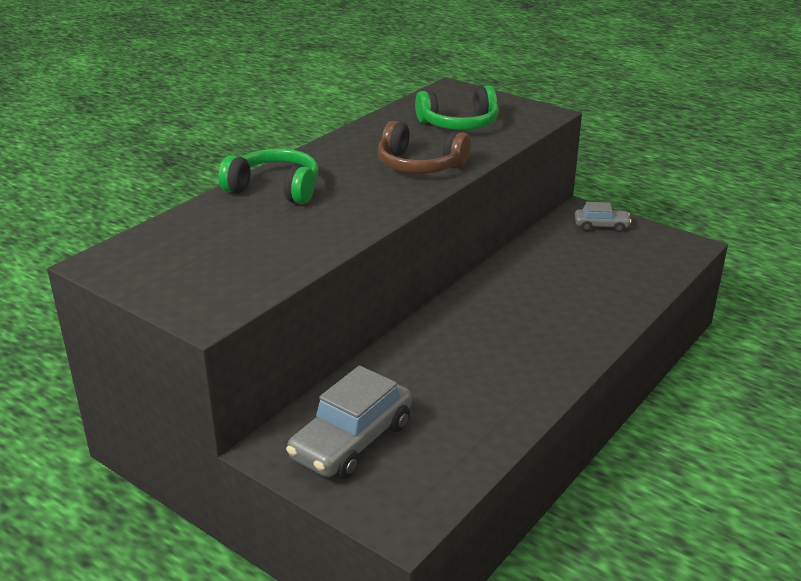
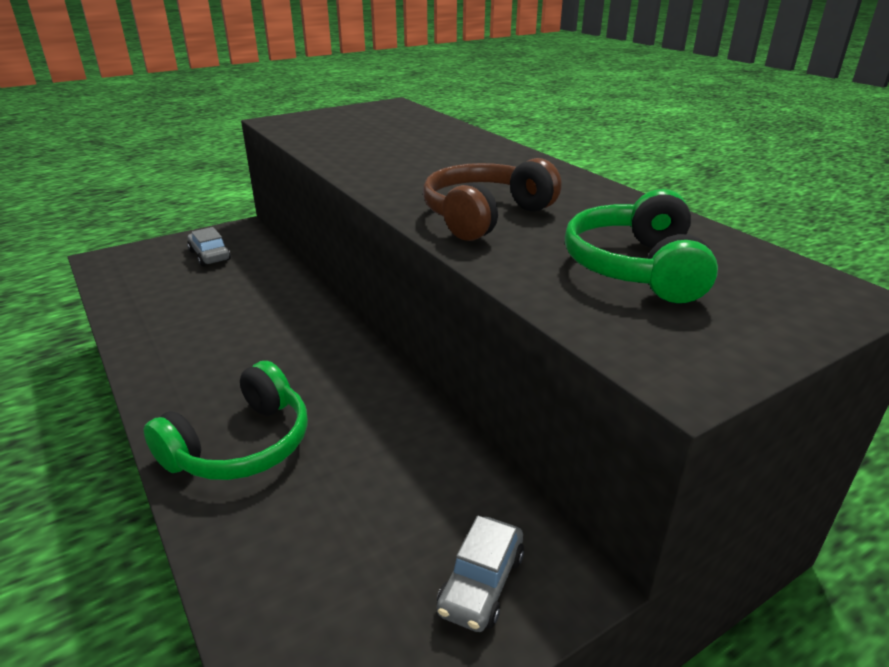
camera: 110 degrees right, 0 degrees up
(275, 189) = (474, 151): green headphones -> green headphones (241, 445)
(352, 441) = (209, 255): grey car -> grey car, size x0.54

